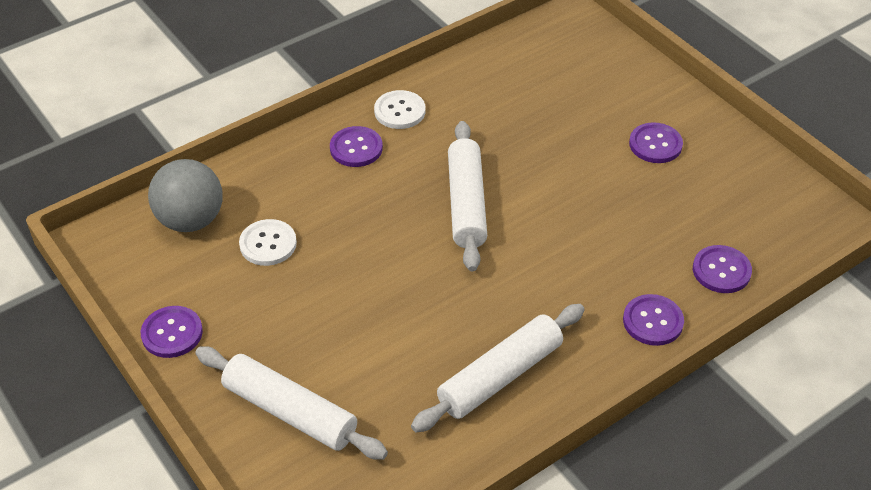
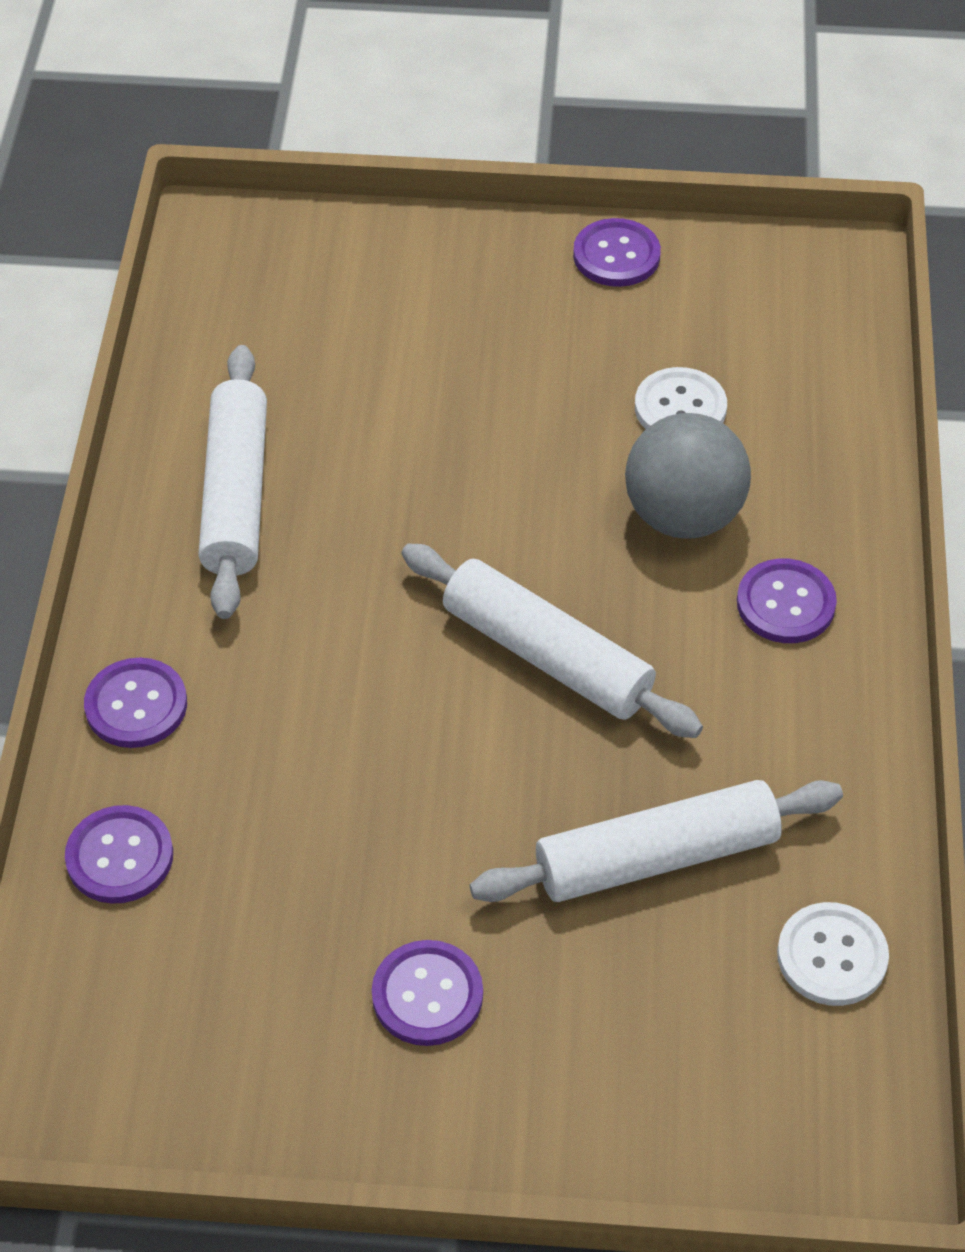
camera: 130 degrees right, 5 degrees up
(191, 220) = (799, 358): grey ball -> grey ball (683, 515)
(290, 412) = (395, 292): white rolling pin -> white rolling pin (656, 857)
(399, 111) = (824, 708): white button -> white button (832, 956)

